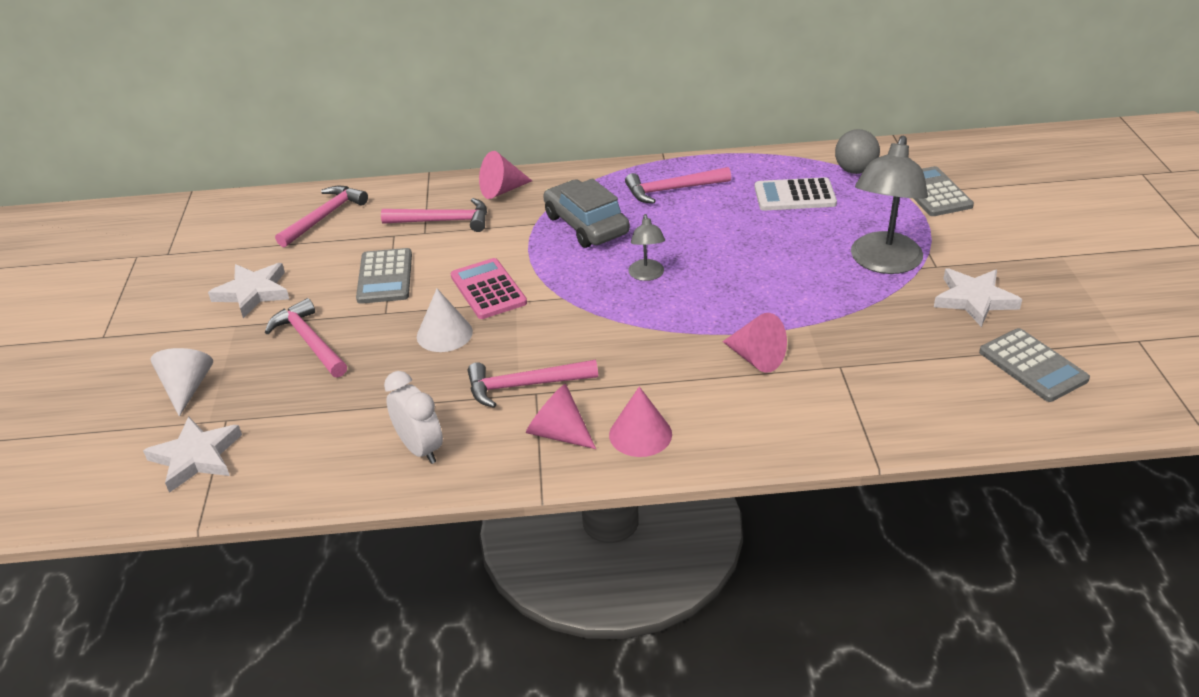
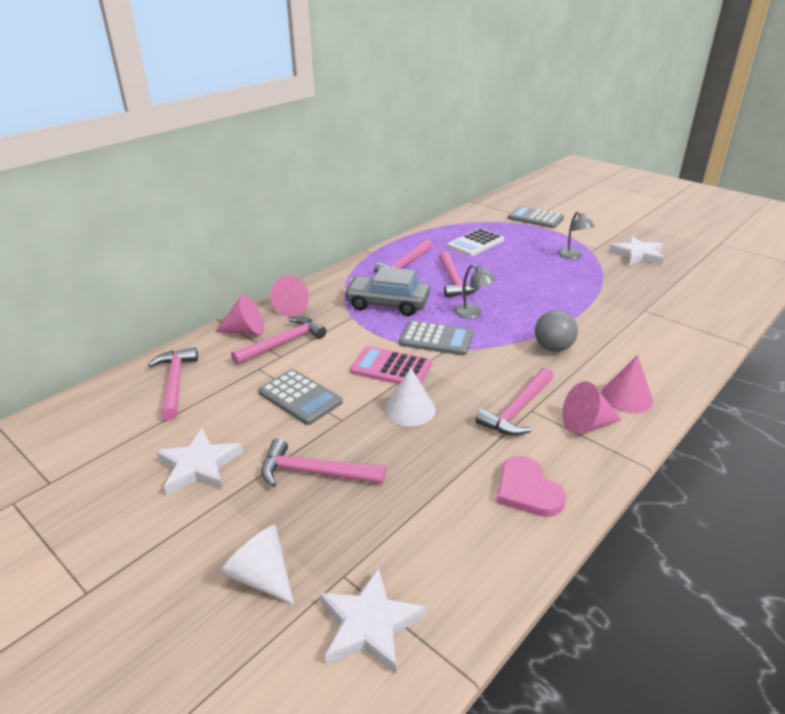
camera: 45 degrees left, 5 degrees down
(420, 449) = (527, 490): white clock -> pink heart
(690, 231) = (454, 281): none -> pink hammer
(756, 358) = (604, 326): pink cone -> pink cone (246, 331)
(855, 170) = (482, 222): grey ball -> grey ball (553, 348)
(883, 263) = (573, 256): grey lamp -> grey lamp, size x0.50
(1032, 366) = (709, 271): grey calculator -> grey calculator (436, 339)

